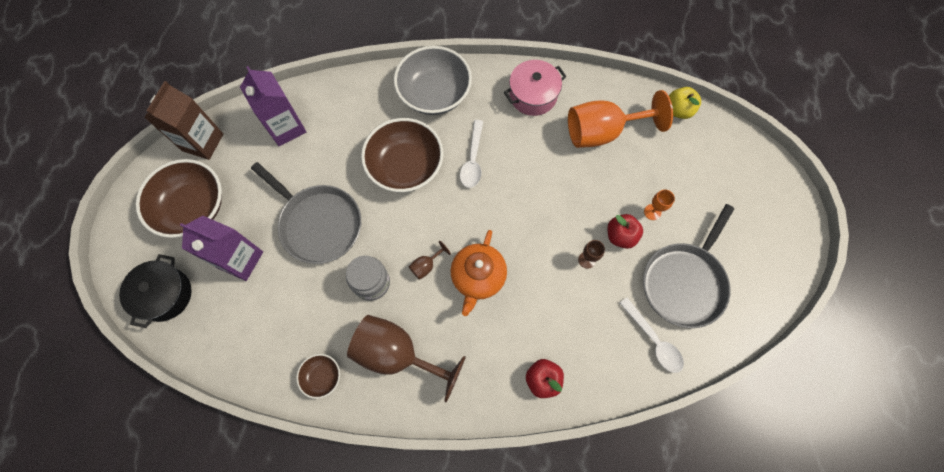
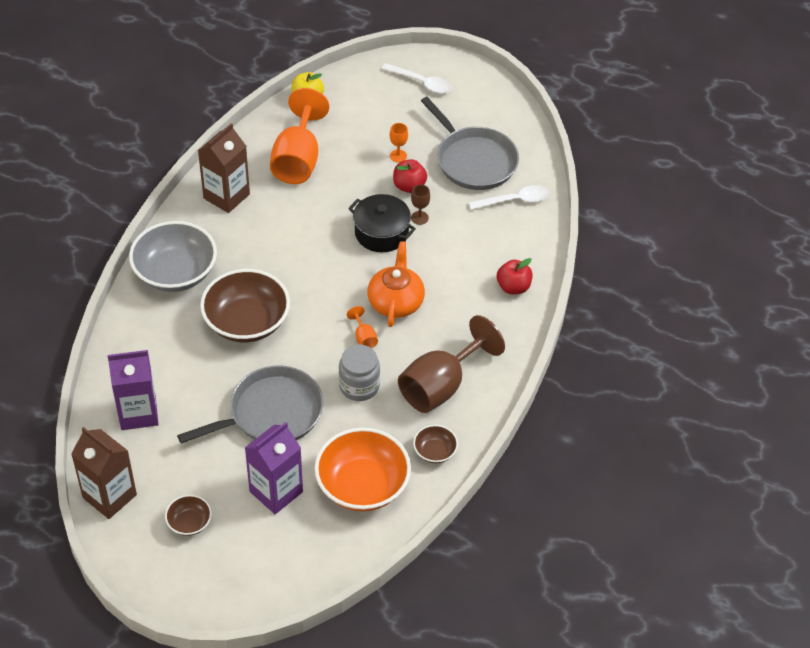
camera: 70 degrees left, 20 degrees down
(165, 295) = (281, 570): black pot -> black pot (381, 233)
(193, 208) = (189, 523): brown bowl -> brown bowl, size x0.48
(267, 327) = (362, 485): none -> orange bowl
(426, 265) = (364, 337): brown goblet -> orange goblet
(473, 160) = (271, 266): white spoon -> white spoon (421, 82)
(478, 277) = (396, 302): orange teapot -> orange teapot turned 120 degrees counterclockwise
(533, 95) = (226, 196): pink pot -> brown carton

